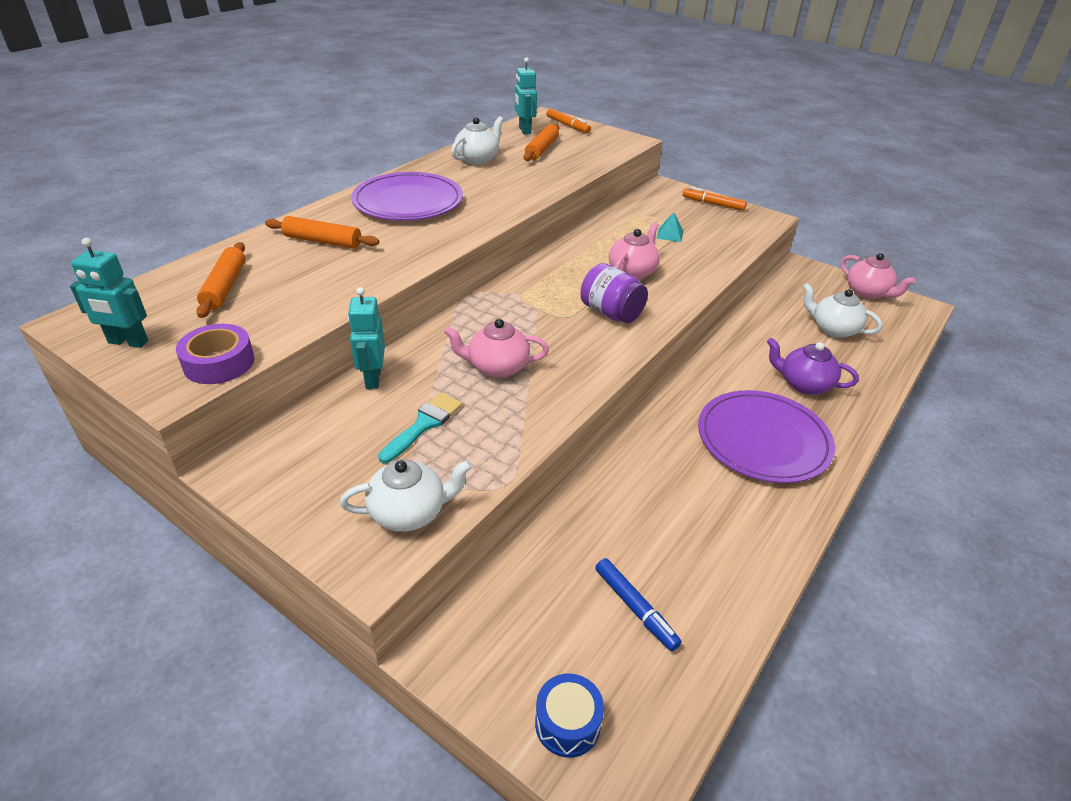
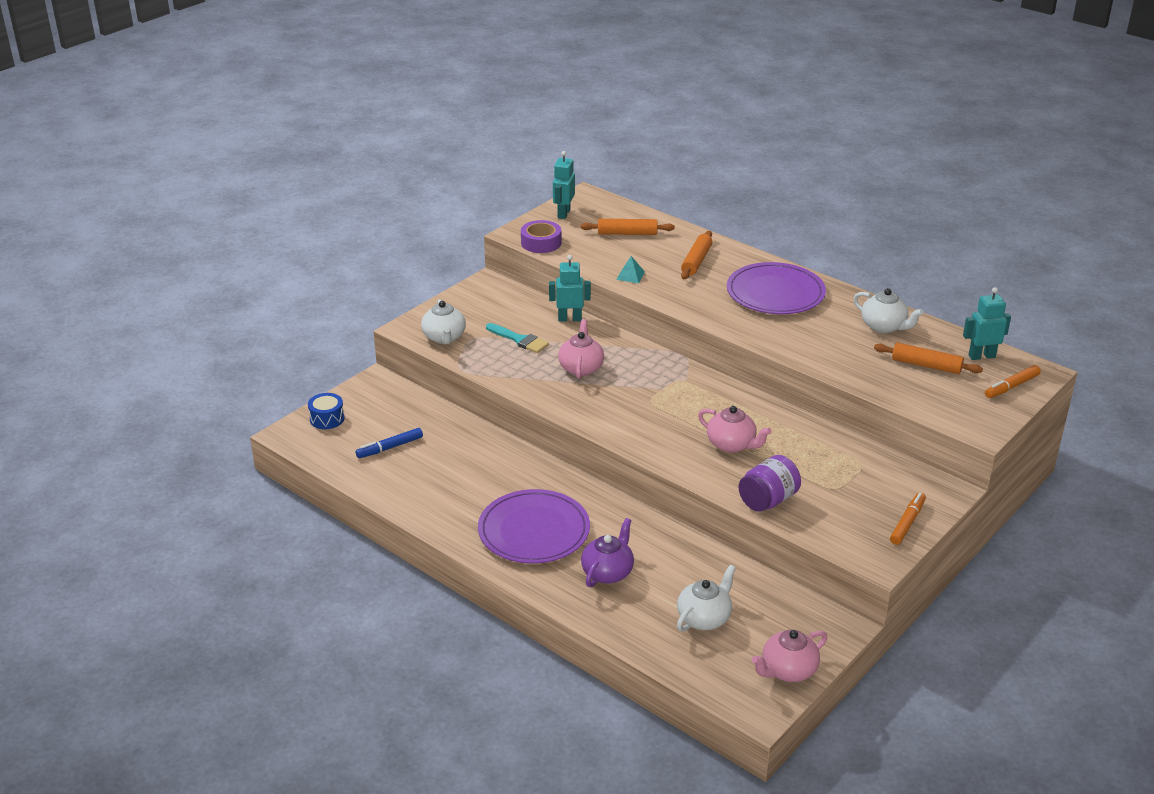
camera: 95 degrees right, 5 degrees down
(611, 313) = (658, 426): purple jar -> purple jar (768, 500)
(669, 234) = (817, 478): turquoise pyramid -> turquoise pyramid (630, 275)

